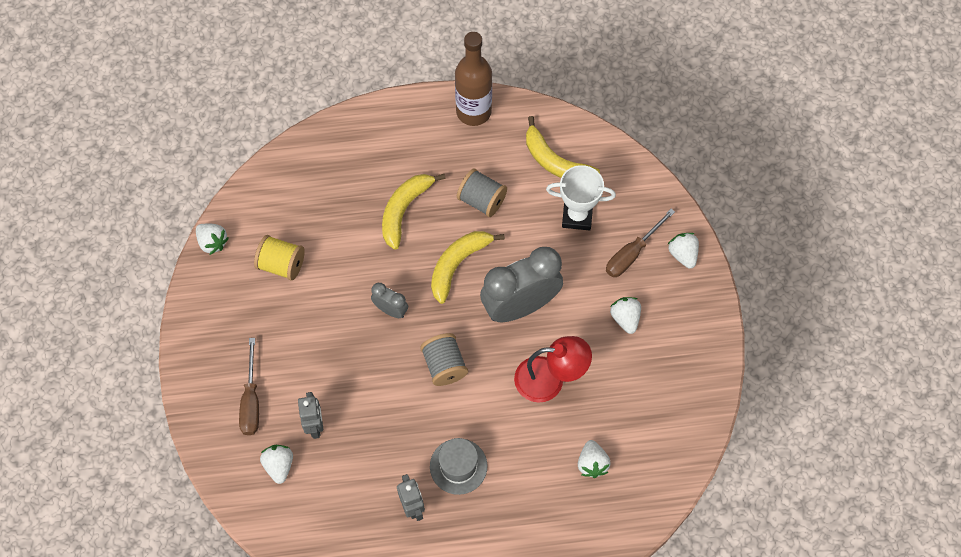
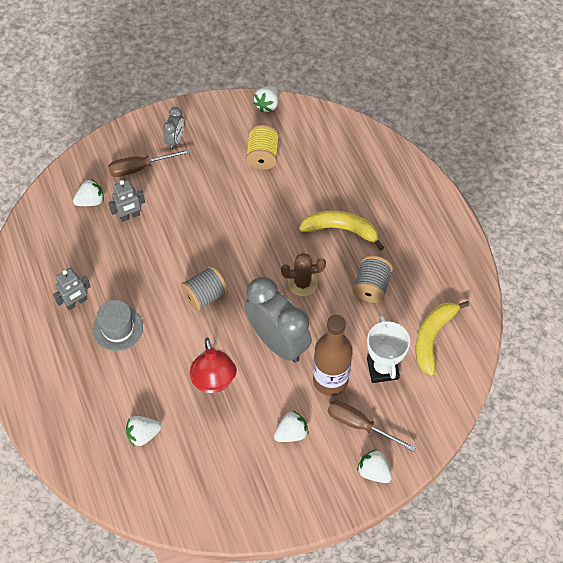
camera: 75 degrees right, 5 degrees down
(390, 310) = (245, 243): grey clock -> grey clock (175, 140)
(458, 265) = (302, 283): yellow banana -> brown cactus
(473, 112) = (458, 259): brown bottle -> brown bottle (330, 380)
(683, 254) = (373, 471): white strawberry -> white strawberry turned 105 degrees counterclockwise

